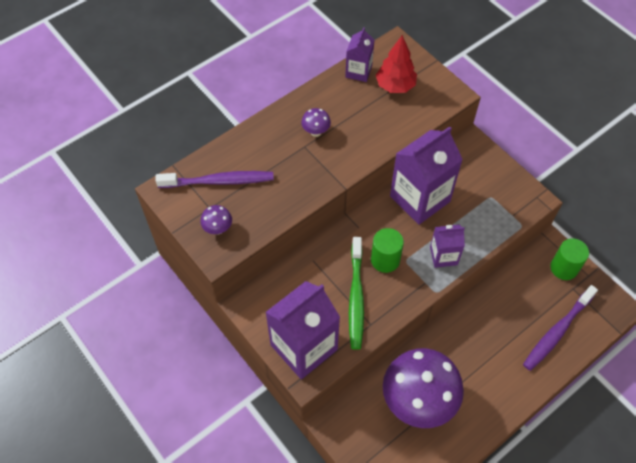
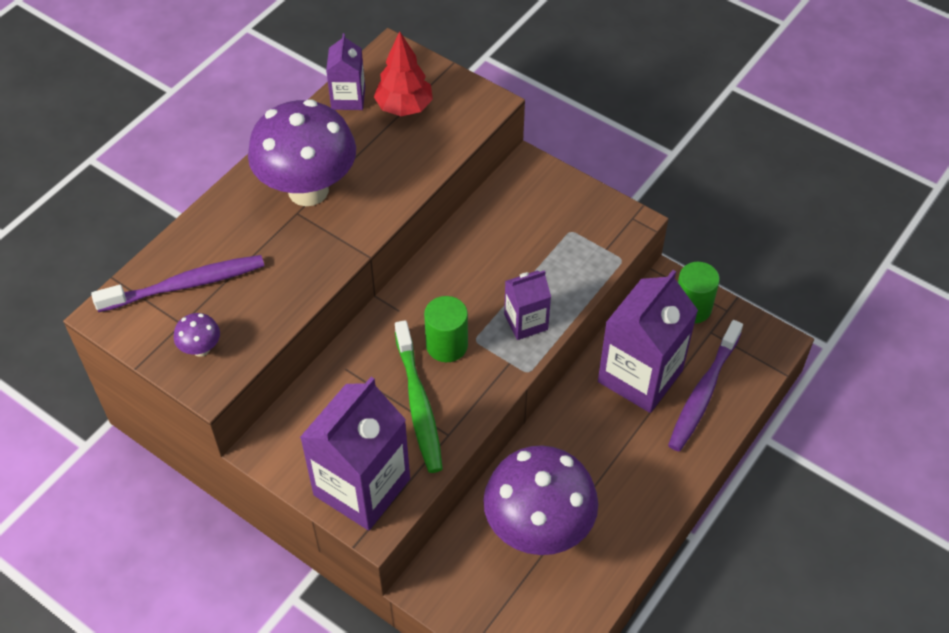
camera: 15 degrees left, 5 degrees down
(316, 132) = (308, 190): purple mushroom -> purple mushroom, size x2.50
(420, 199) = (474, 254): purple carton -> purple carton (640, 376)

